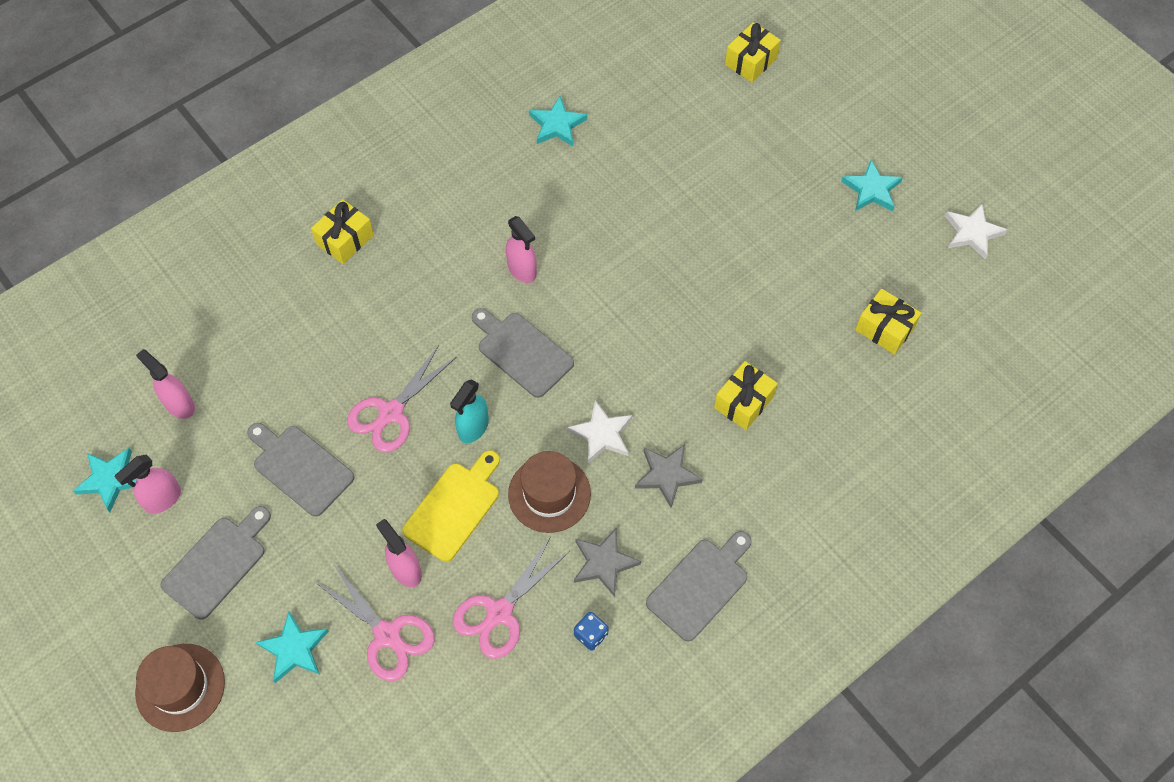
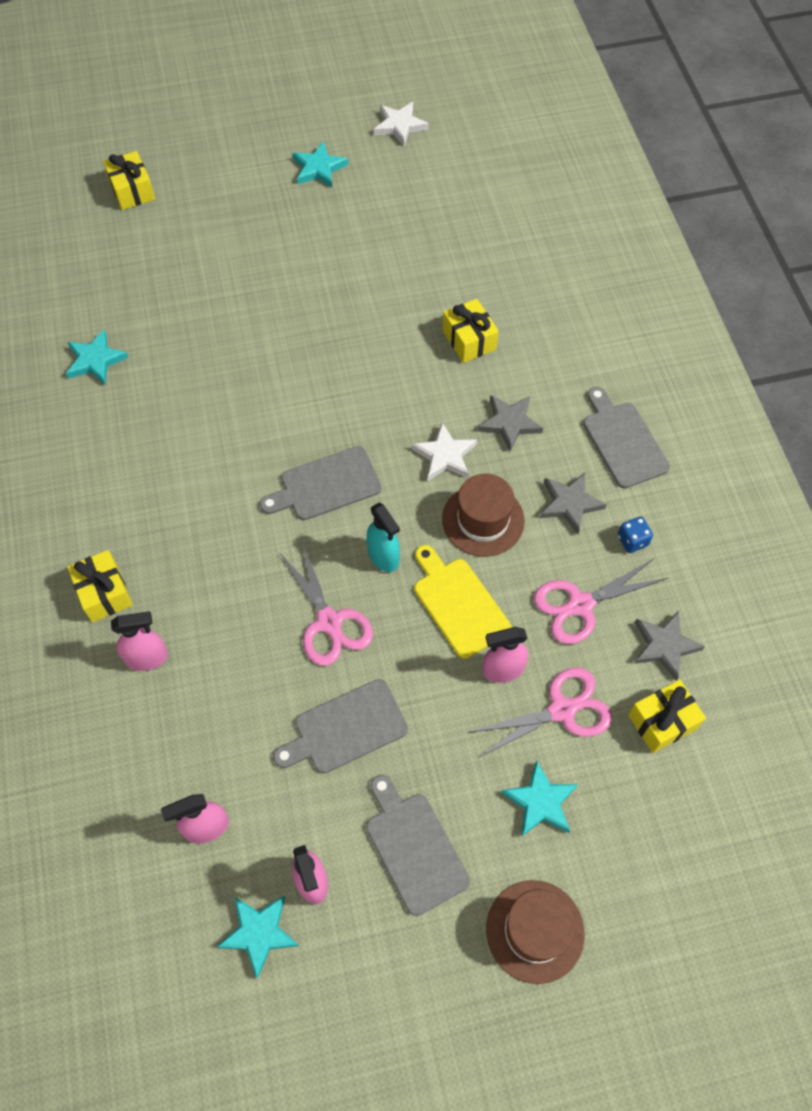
camera: 65 degrees left, 0 degrees up
(490, 703) = (664, 646): none -> grey star
(500, 612) = (580, 605): pink scissors -> pink scissors turned 90 degrees clockwise
(522, 270) = (238, 451): pink spray bottle -> pink spray bottle (147, 658)
(884, 329) = (453, 218): yellow gift -> yellow gift (662, 722)

